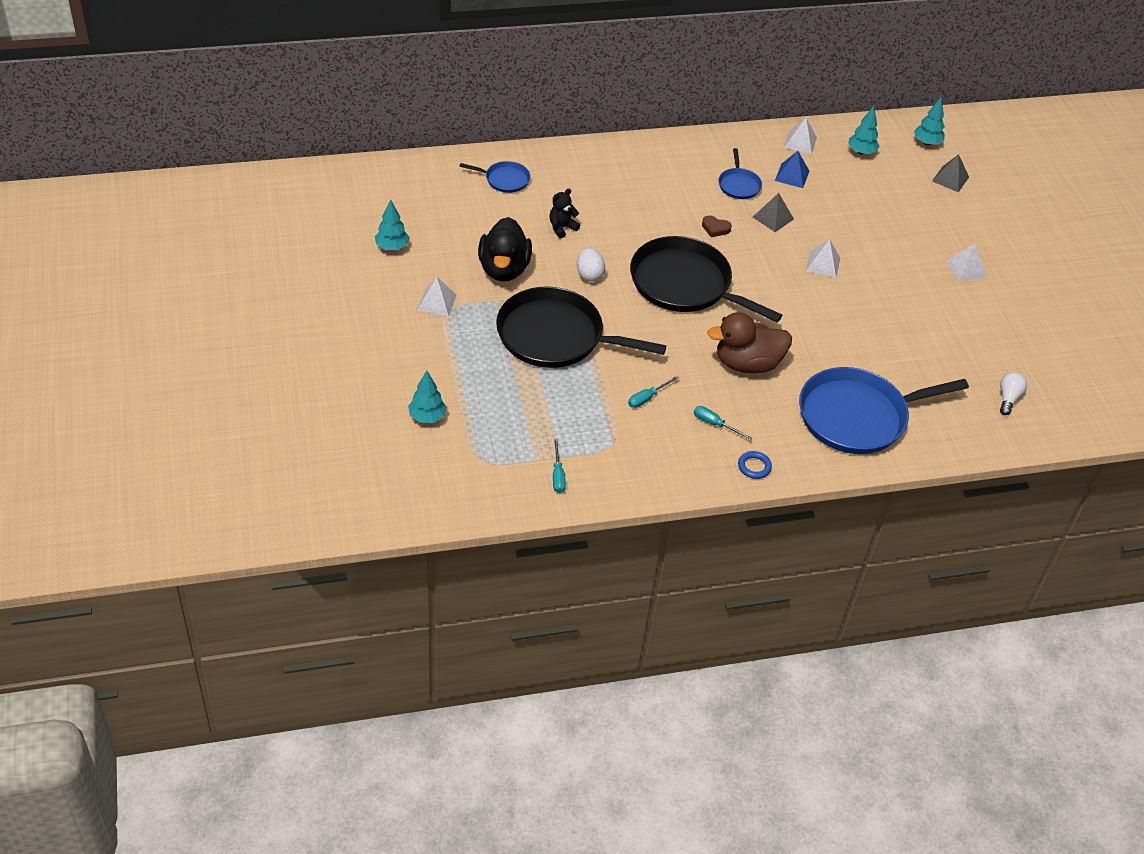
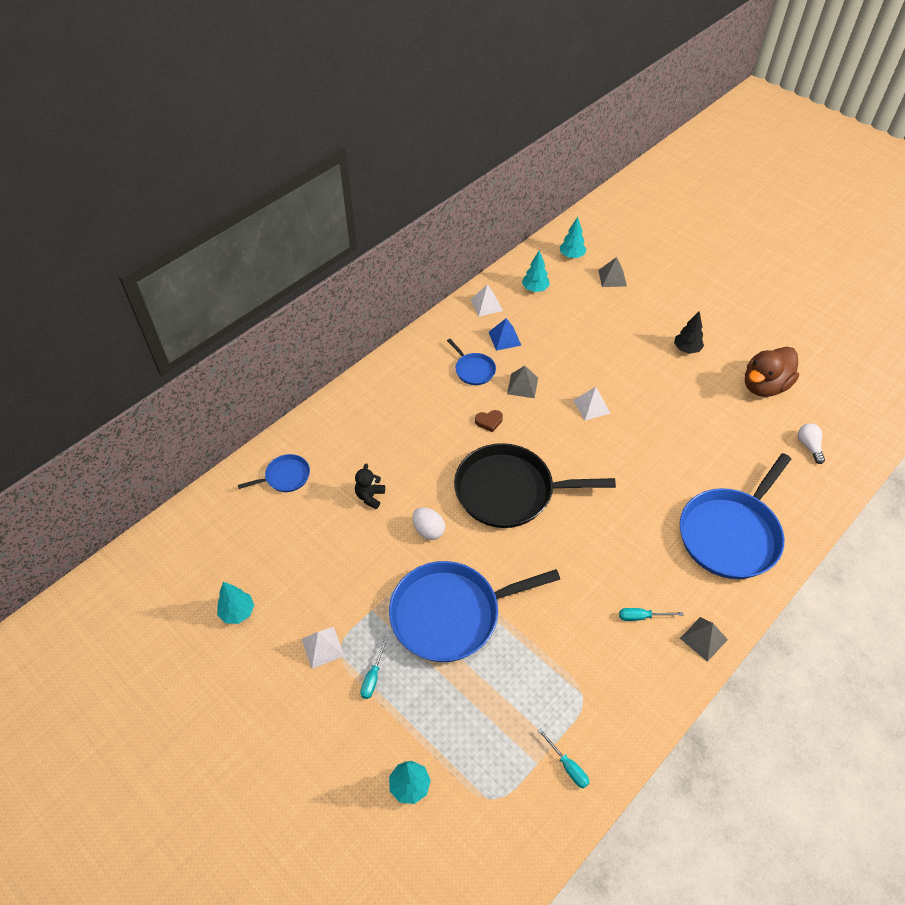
camera: 30 degrees left, 5 degrees up
(504, 269) = (354, 571): black duck -> none
(555, 336) = (451, 614): black pan -> blue pan
(647, 398) = (571, 627): turquoise screwdriver -> turquoise screwdriver (373, 677)
(747, 364) = (616, 538): brown duck -> brown duck (764, 386)
(754, 467) = (703, 638): blue ring -> grey pyramid
(966, 268) = (686, 349): white pyramid -> black tree

